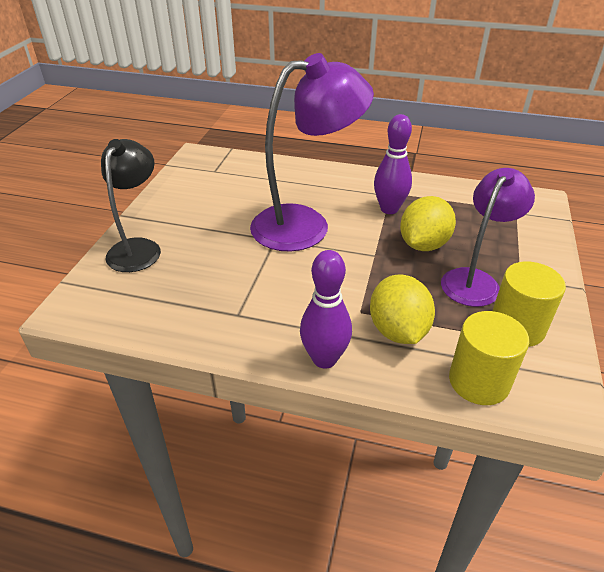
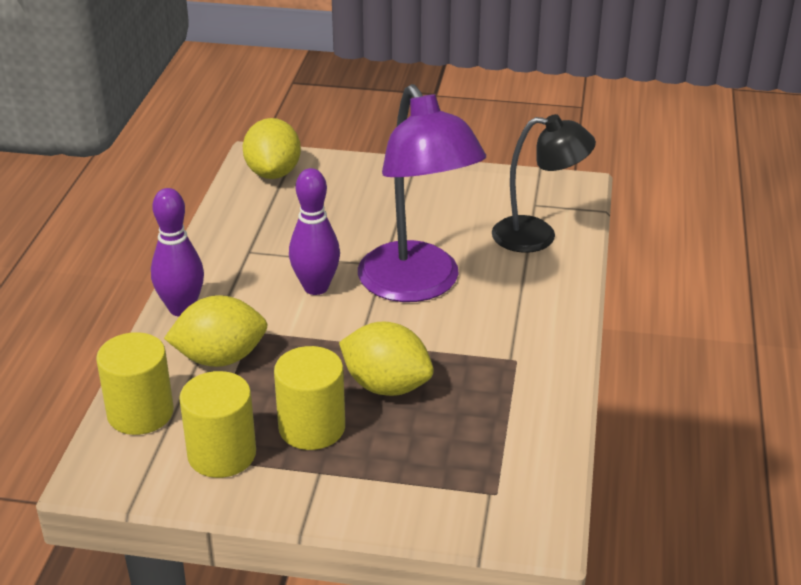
camera: 85 degrees right, 5 degrees down
(105, 298) = (273, 173): none -> yellow lemon
(138, 248) = (355, 177): black lamp -> black lamp (537, 236)
(389, 209) = (470, 357): purple bowling pin -> purple bowling pin (316, 287)
(475, 280) = (312, 427): purple lamp -> yellow cylinder

